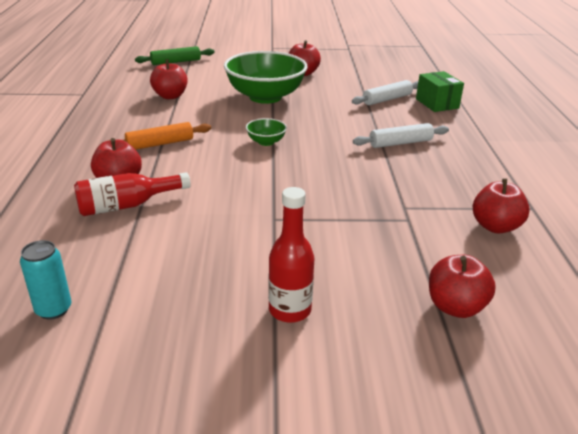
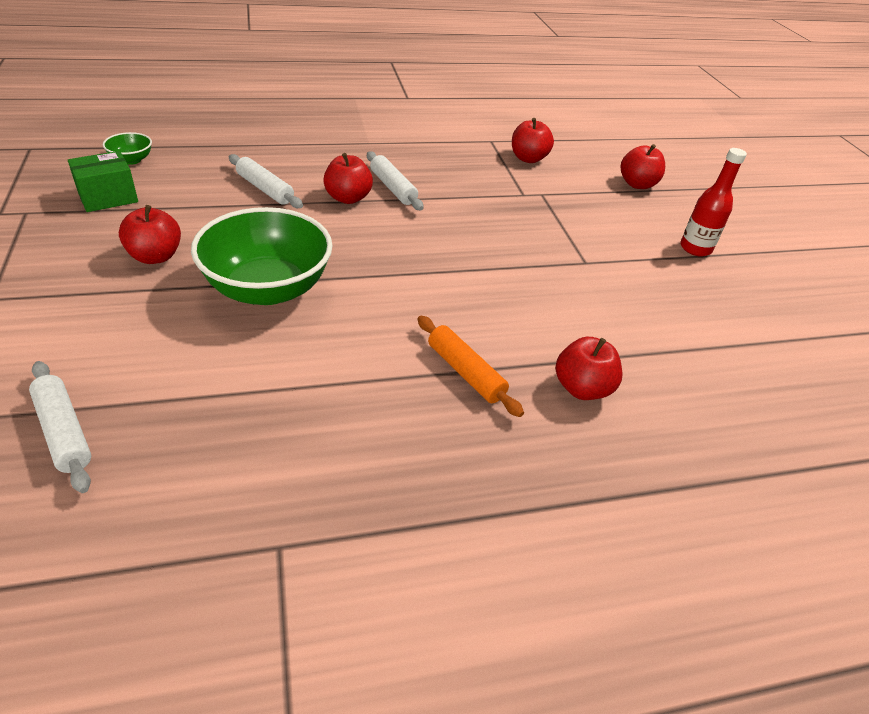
camera: 105 degrees left, 10 degrees up
(53, 309) = (801, 373): turquoise can -> none
(127, 205) = (626, 367): red bottle -> none
(170, 96) = (276, 399): red apple -> red apple (348, 198)
(176, 62) = (64, 431): green rolling pin -> white rolling pin
(266, 142) = (423, 277): green bowl -> green bowl (131, 160)
(437, 103) = (274, 158): green box -> green box (108, 197)

